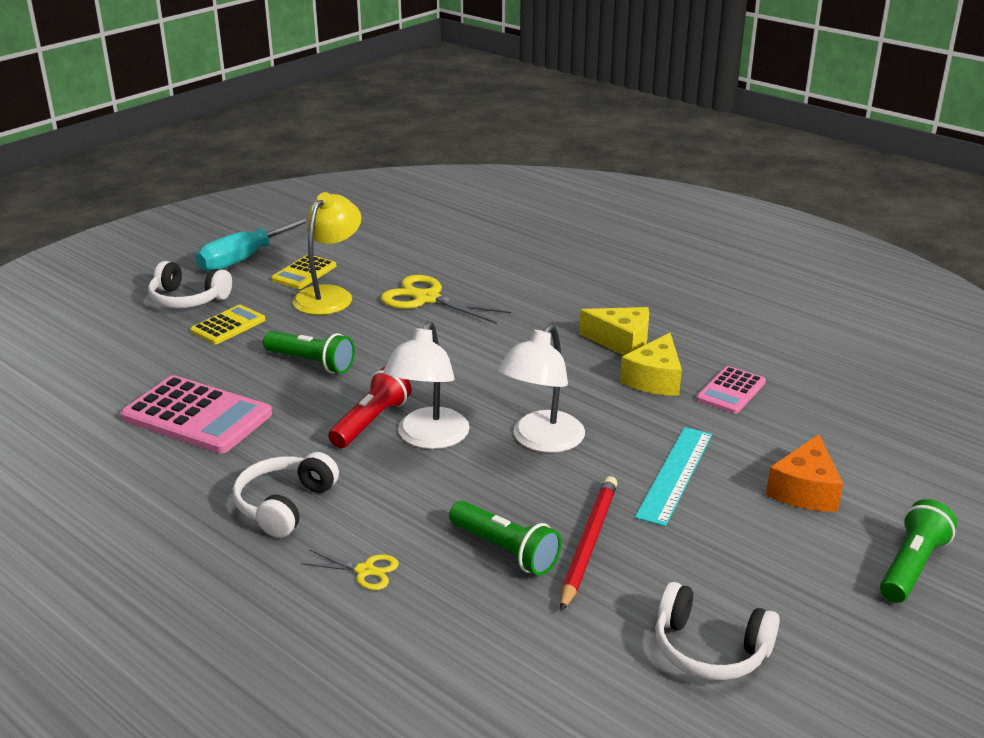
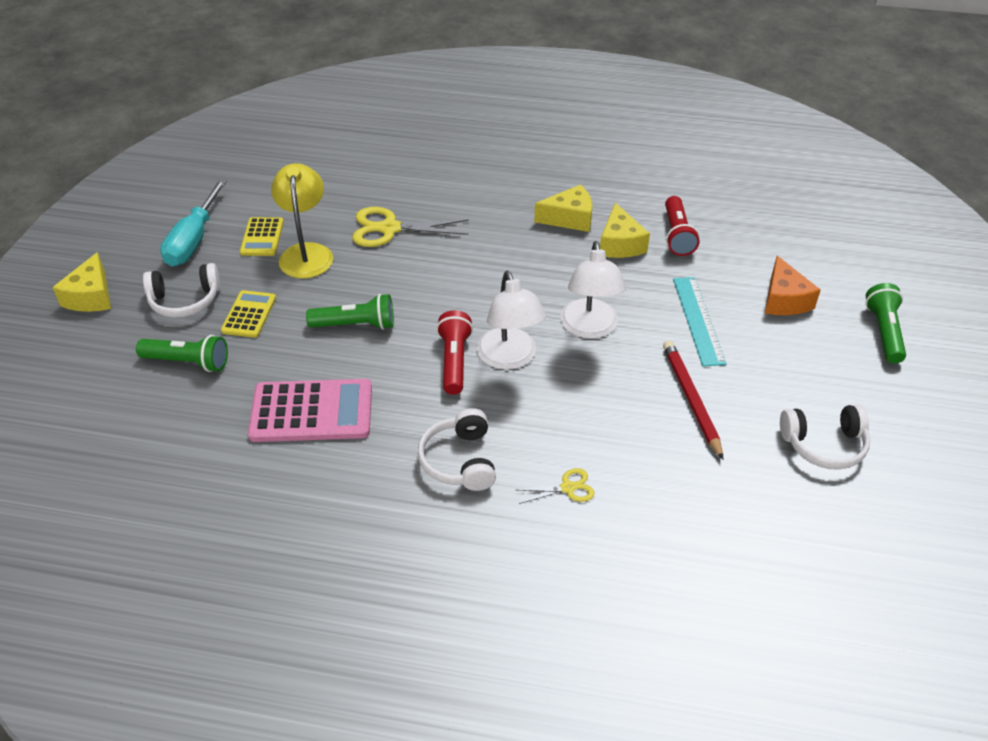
camera: 30 degrees left, 15 degrees up
(119, 274) = (91, 296): none -> yellow cheese
(505, 551) = (644, 429): green flashlight -> green flashlight (188, 362)
(731, 391) = (677, 235): pink calculator -> red flashlight

